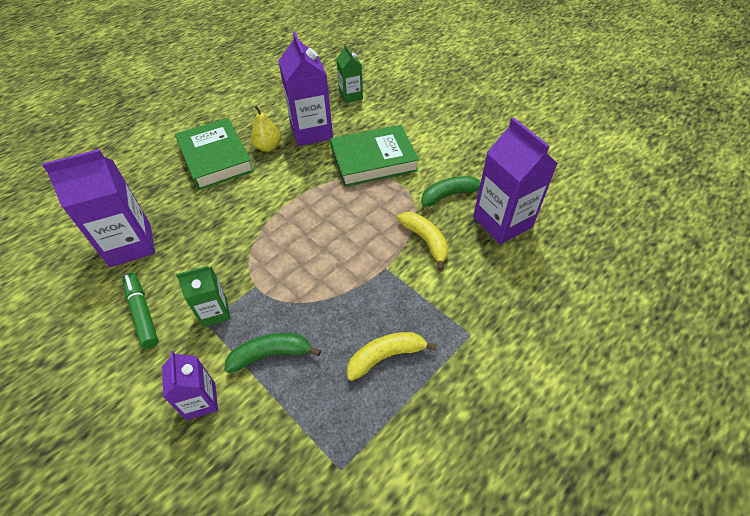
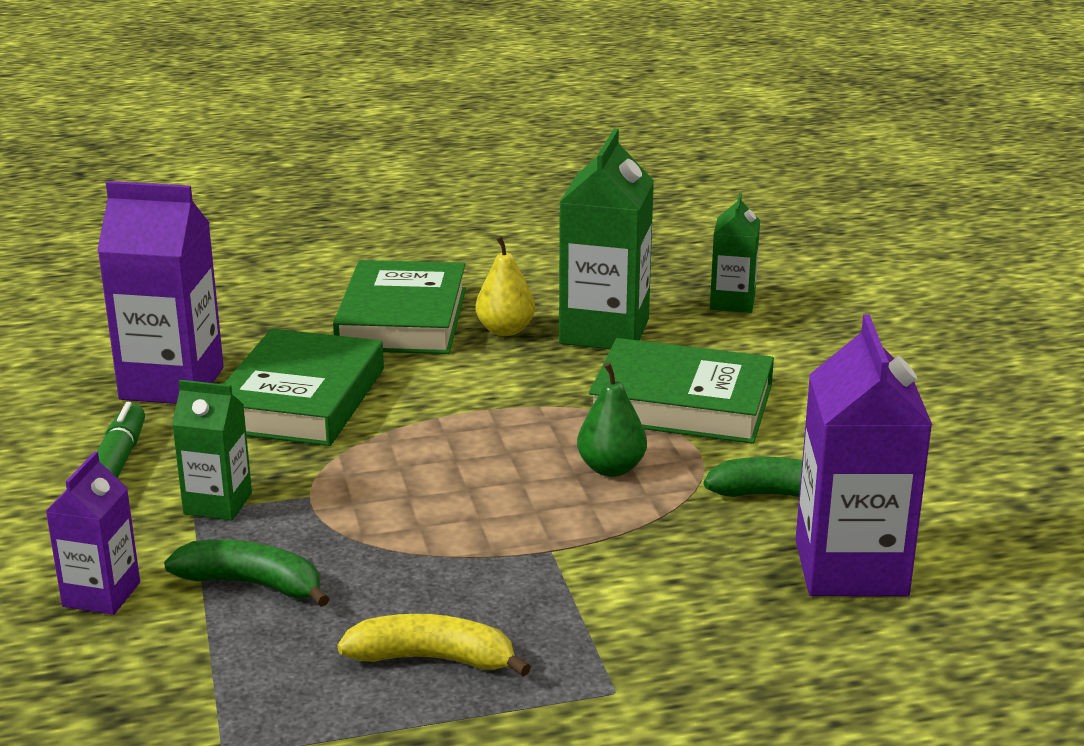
camera: 30 degrees right, 25 degrees down
(204, 227) = (300, 399): none -> green book
(311, 132) = (604, 331): purple carton -> green carton
(374, 209) = (611, 468): none -> green pear
(425, 241) = (664, 542): yellow banana -> none

